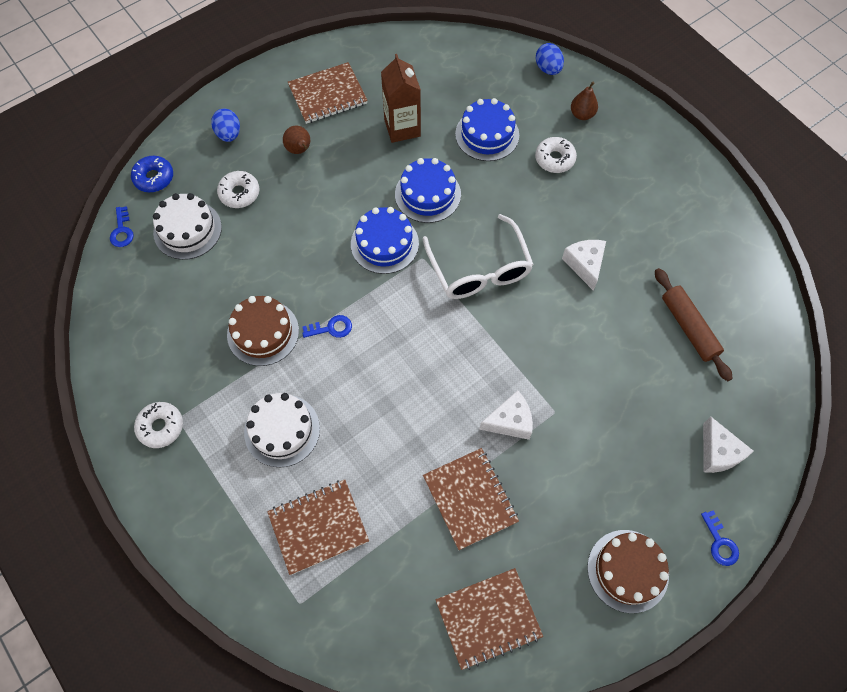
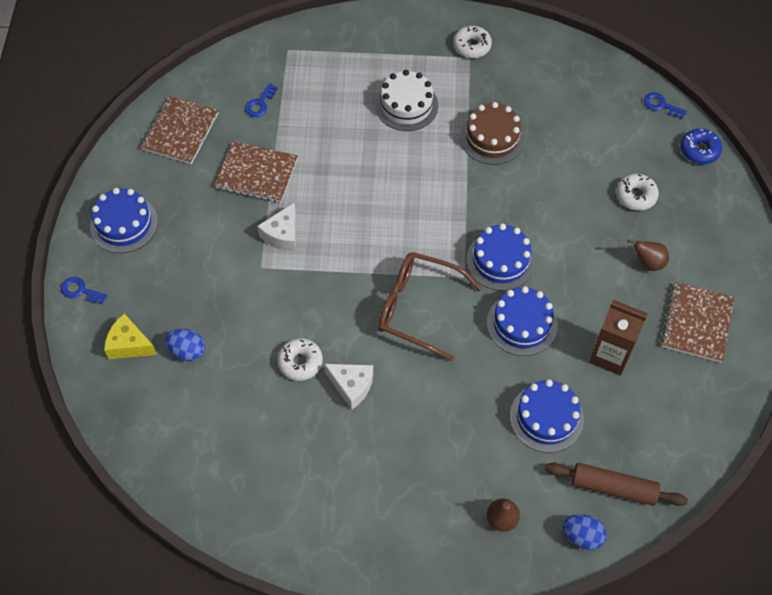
camera: 130 degrees right, 5 degrees down
(187, 230) = (627, 144): white cake -> none
(229, 134) = (707, 224): blue egg -> blue egg (187, 351)
(318, 527) = (323, 85): brown notebook -> none
(331, 328) = (457, 179): blue key -> blue key (260, 103)
(479, 269) = (418, 308): white glasses -> brown glasses
(554, 159) = (472, 452): white donut -> white donut (300, 362)
(627, 570) = (124, 224): brown cake -> blue cake
(689, 328) = (229, 414): brown rolling pin -> brown rolling pin (613, 487)
(718, 452) = (129, 344): white cheese -> yellow cheese

